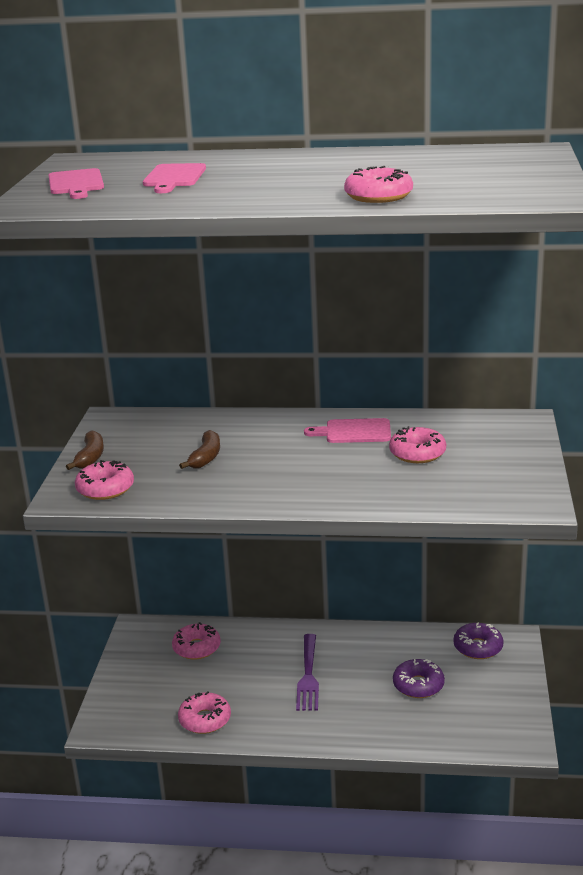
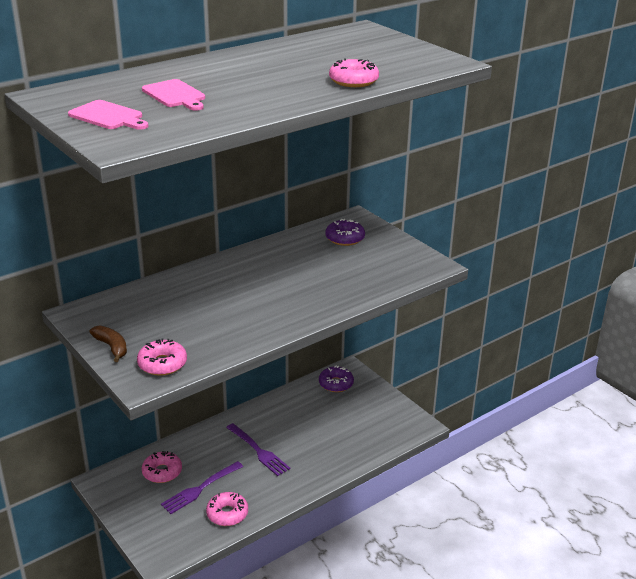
camera: 45 degrees left, 5 degrees up
(206, 457) = (198, 314): brown banana -> none
(211, 682) = (200, 488): none -> purple fork
(354, 432) = (268, 260): pink cutting board -> none
(417, 453) = (327, 259): pink donut -> none
(418, 685) = (329, 423): purple donut -> purple donut (345, 238)

